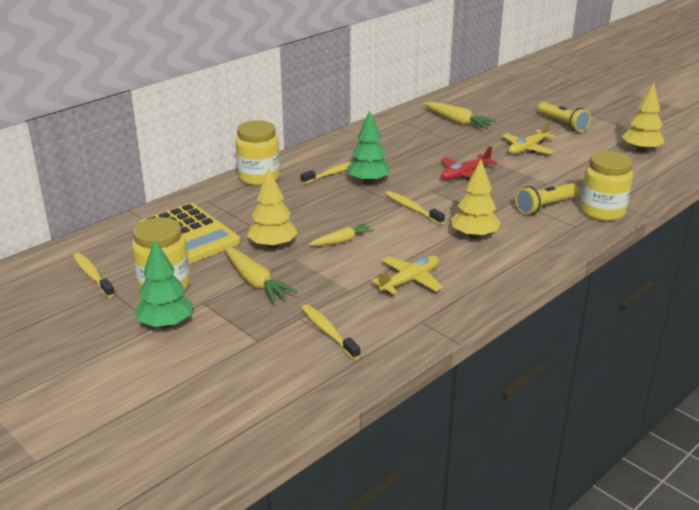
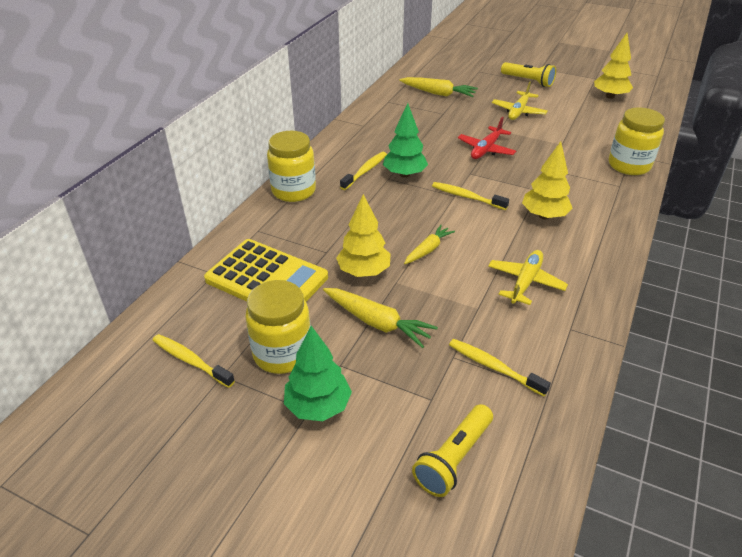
camera: 20 degrees left, 10 degrees up
(545, 206) = (579, 170): yellow flashlight -> yellow flashlight (453, 458)

